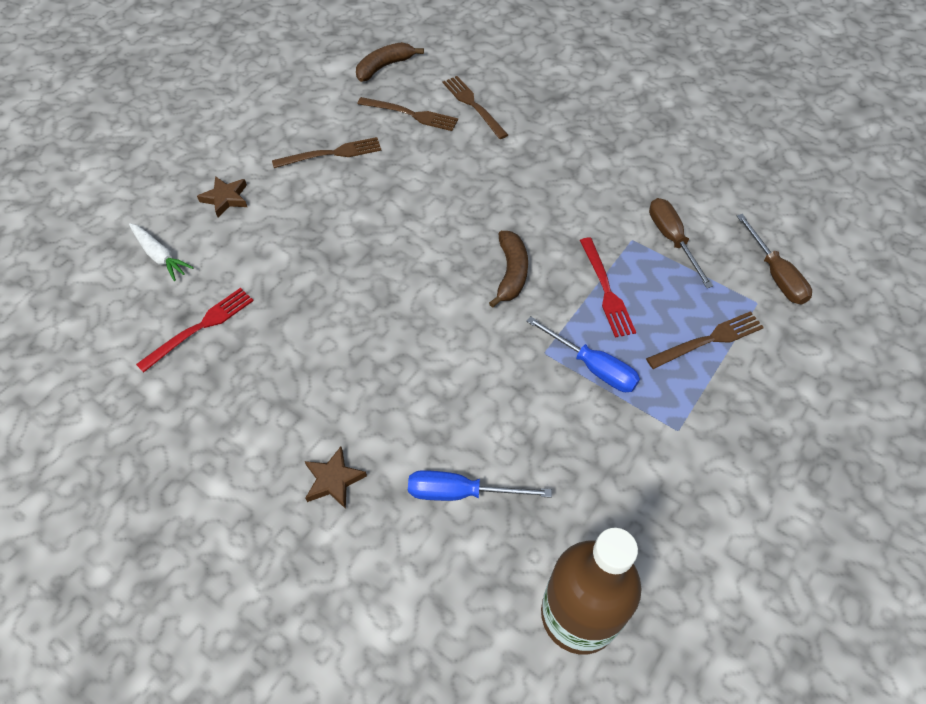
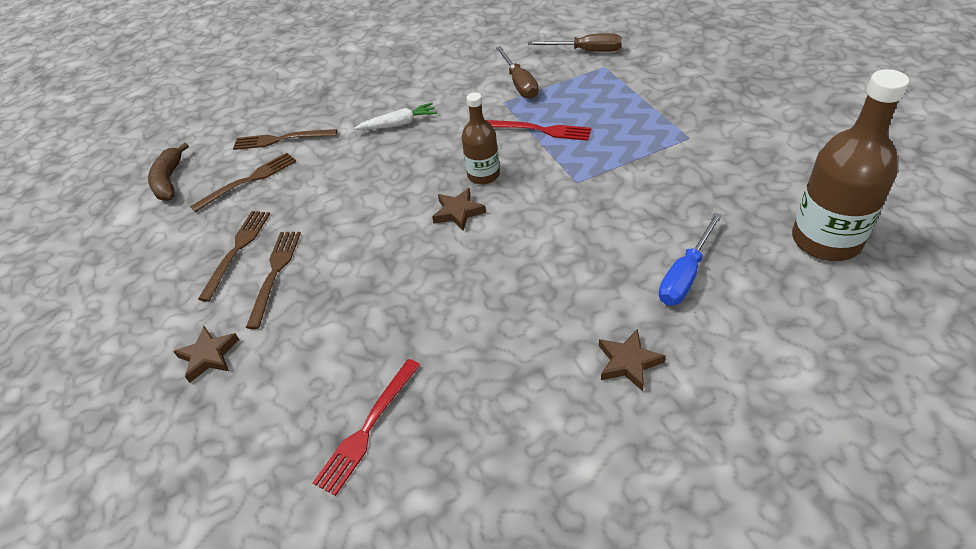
camera: 55 degrees left, 10 degrees down
(160, 256) = (232, 444): white carrot -> white carrot (398, 124)
(200, 327) = (367, 428): red fork -> red fork turned 135 degrees counterclockwise
(451, 277) = (458, 212): none -> brown star
(511, 273) = (483, 175): brown banana -> brown bottle
(592, 367) = (607, 160): blue screwdriver -> none
(672, 239) = (519, 84): brown screwdriver -> brown screwdriver turned 120 degrees counterclockwise
(709, 340) = (621, 97): brown fork -> brown fork (275, 273)

